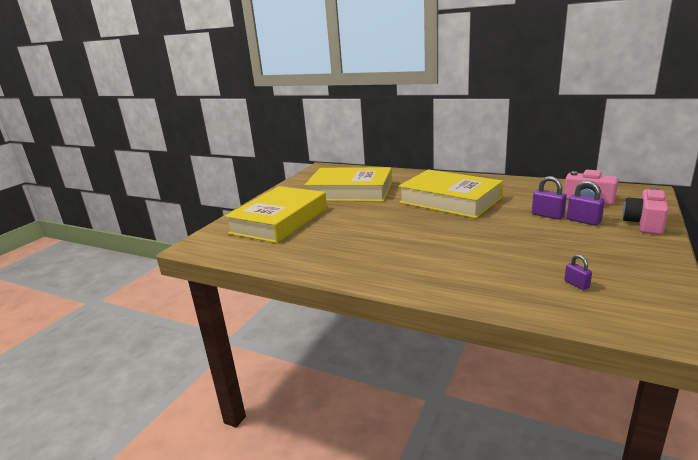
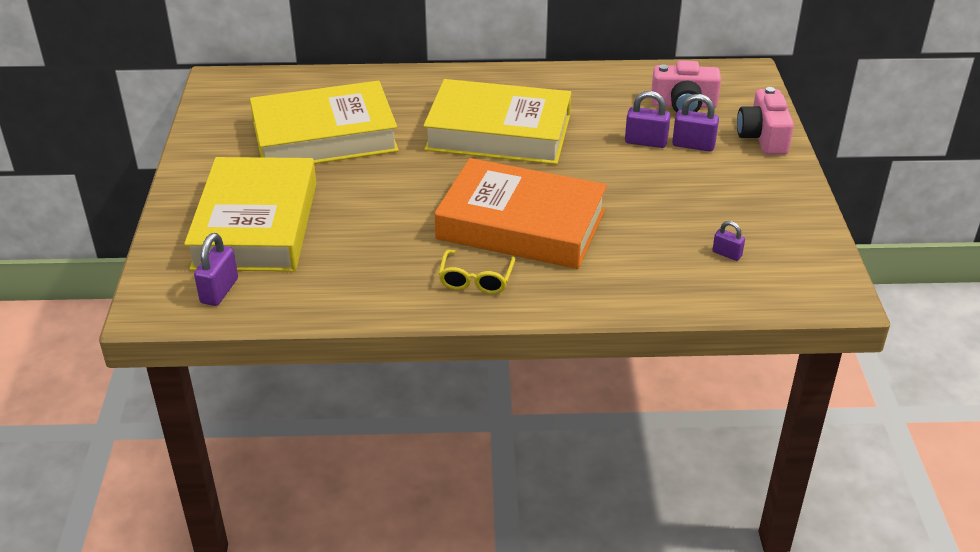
camera: 30 degrees left, 15 degrees up
(231, 245) = (219, 291): none -> purple padlock
(376, 265) = (476, 280): none -> yellow glasses
(429, 243) = (521, 225): none -> orange book

